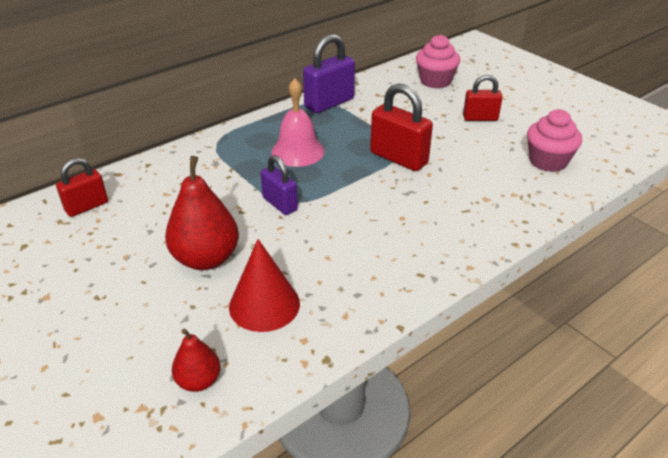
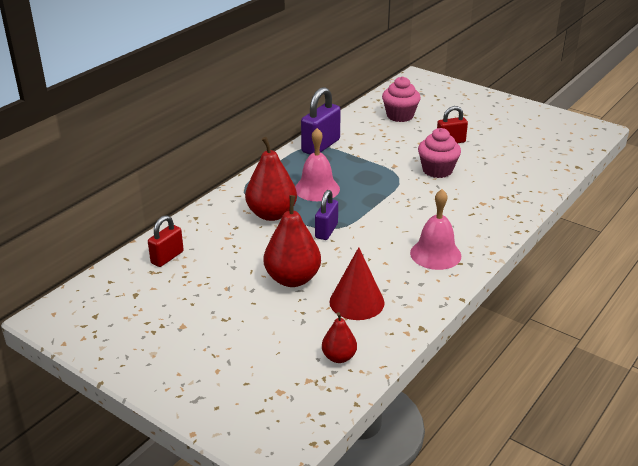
camera: 15 degrees left, 5 degrees down
(230, 173) = (271, 214): none -> red pear
(280, 204) = (326, 231): purple padlock -> purple padlock turned 75 degrees clockwise
(395, 257) = (435, 254): none -> pink bell
(398, 158) = (401, 182): red padlock -> none
(548, 161) = (516, 168): pink cupcake -> pink cupcake (437, 170)

